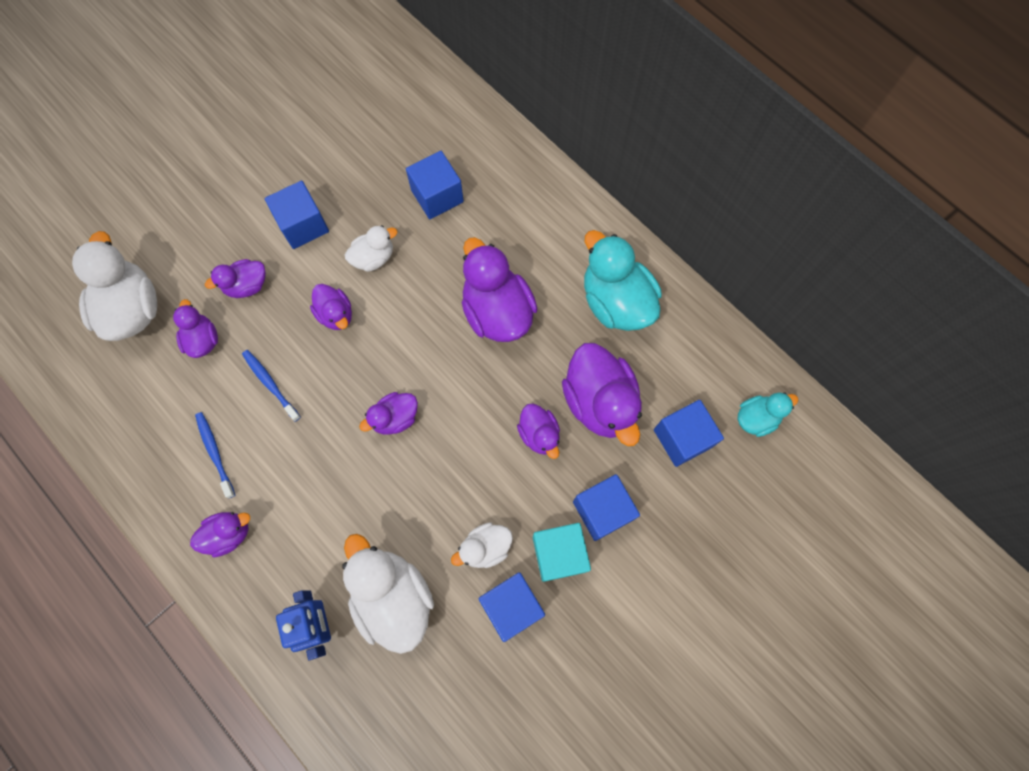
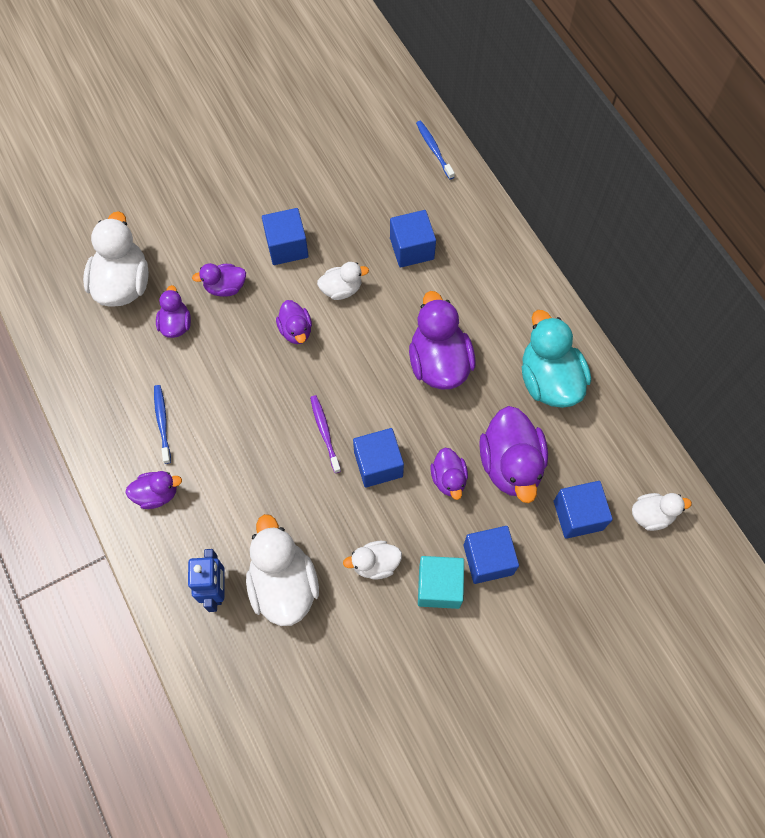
camera: 15 degrees right, 5 degrees down
(270, 384) = (224, 376): blue toothbrush -> blue toothbrush (434, 149)
(395, 418) = (325, 432): purple duck -> purple toothbrush
(511, 606) = (385, 620): blue cube -> blue cube (378, 464)
(756, 418) = (651, 515): turquoise duck -> white duck

